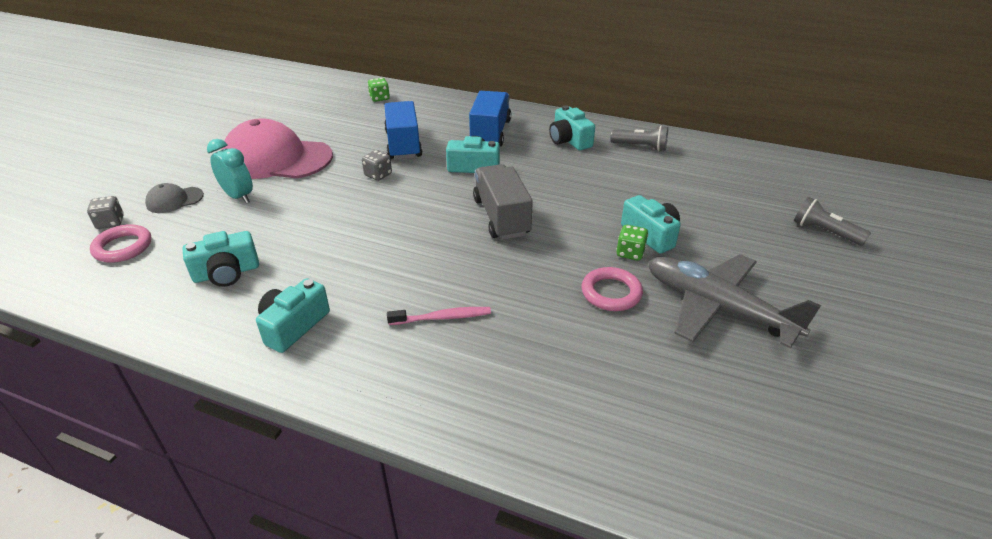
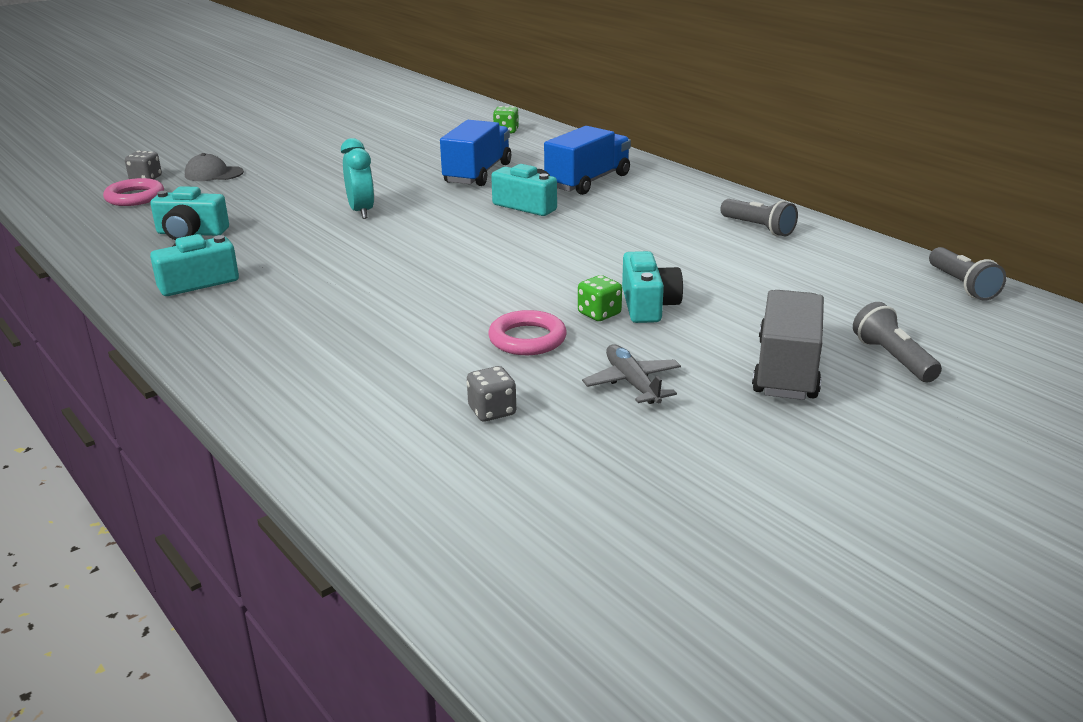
camera: 30 degrees right, 10 degrees down
(238, 196) = (269, 182): turquoise clock -> turquoise clock (361, 211)
(277, 159) = (339, 161): pink cap -> none
(378, 175) = (418, 192): grey dice -> grey dice (492, 411)
(442, 317) = (330, 311): pink toothbrush -> none
(501, 217) = (497, 252): grey truck -> grey truck (786, 370)
(569, 140) = (674, 205): turquoise camera -> none
(717, 308) = (632, 383): grey plane -> grey plane, size x0.51
(794, 162) = (962, 286): none -> grey flashlight

